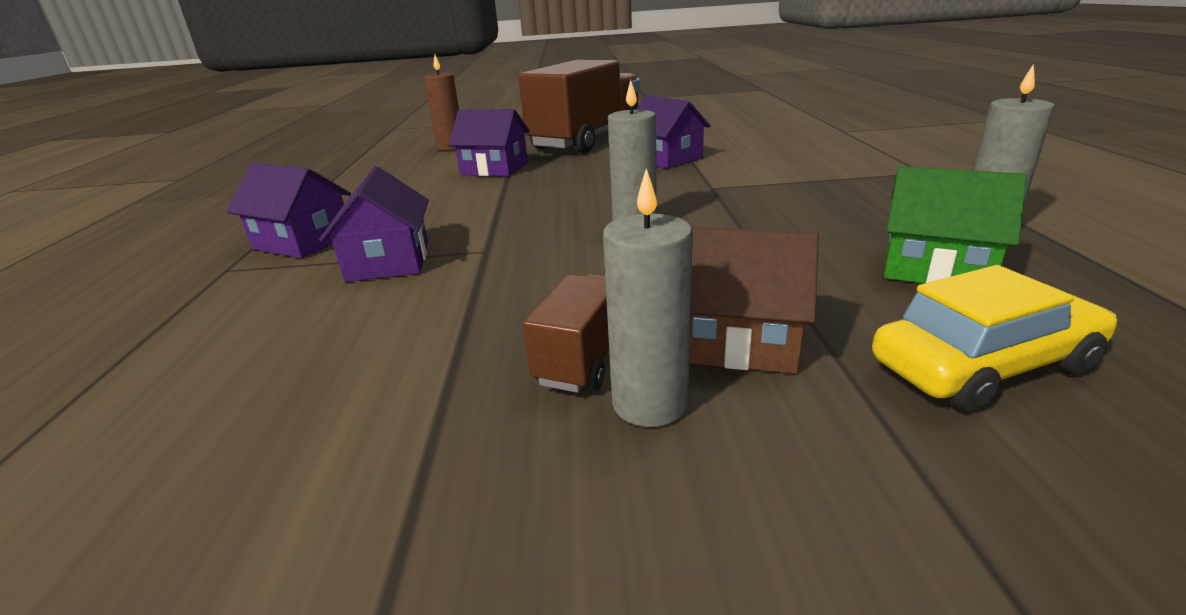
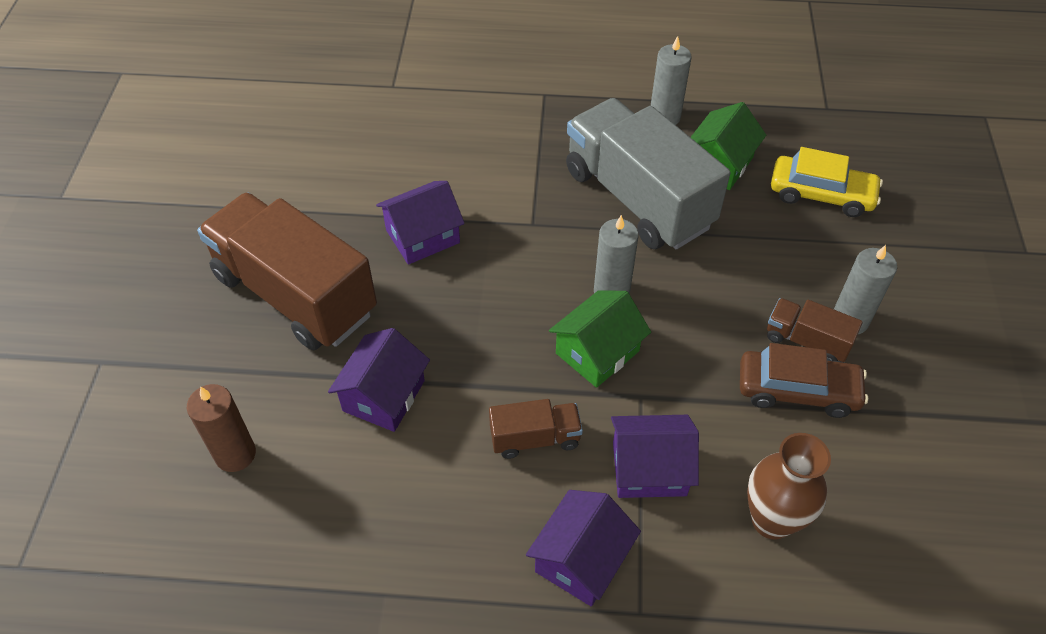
camera: 85 degrees left, 25 degrees up
(278, 336) = (771, 520): none -> brown vase
(442, 214) = (535, 438): none -> brown truck
(487, 350) = (797, 390): none -> brown car
(546, 227) = (597, 352): none -> green house
(738, 340) = (794, 273): brown house -> none
(799, 225) = (638, 198): none -> grey truck
(983, 365) = (821, 194): yellow car -> yellow car turned 120 degrees clockwise

